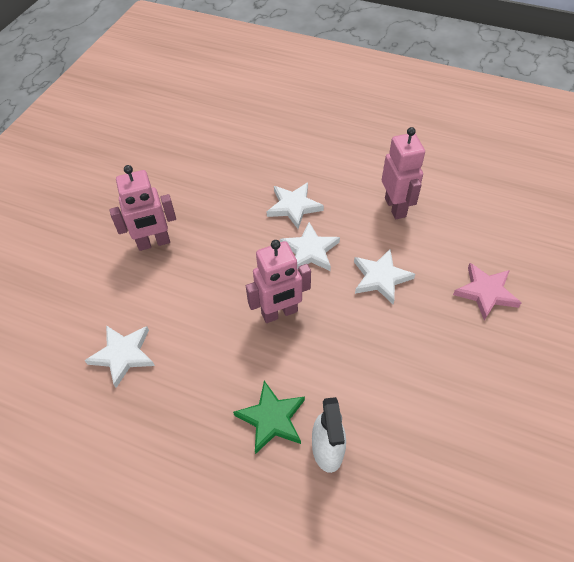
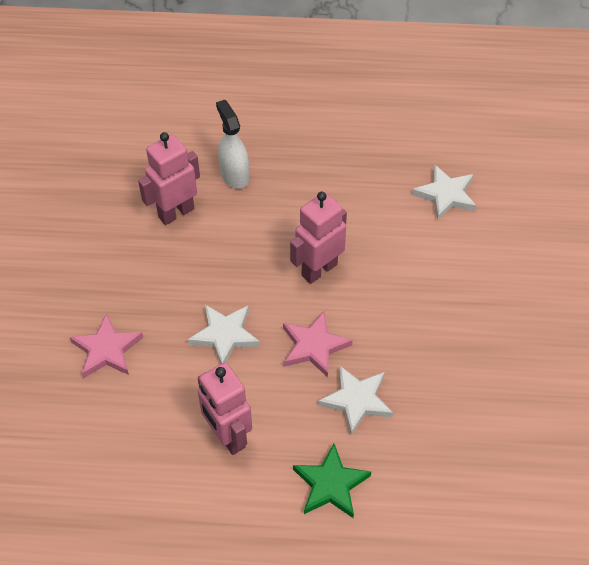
camera: 160 degrees right, 0 degrees up
(154, 243) = (494, 306): pink robot -> pink robot (176, 212)
(271, 418) = (288, 183): green star -> green star (331, 484)
(310, 250) = (314, 346): white star -> pink star

